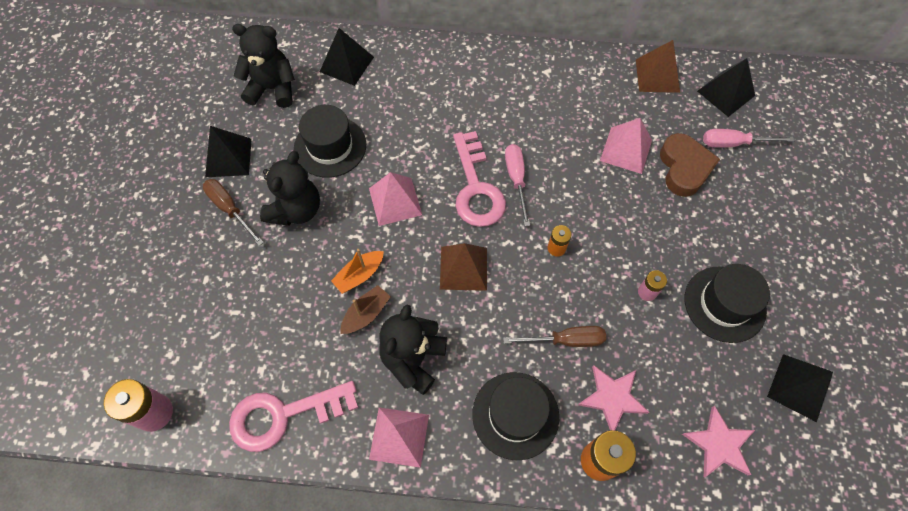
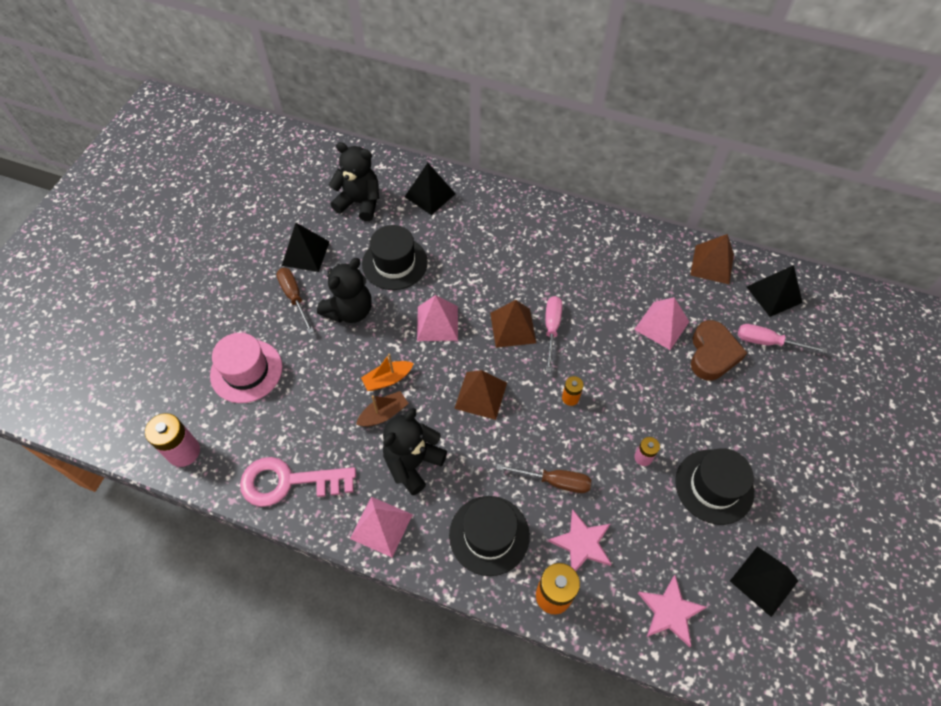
camera: 15 degrees right, 5 degrees down
(199, 304) = (246, 371): none -> pink hat
(476, 187) = (513, 327): pink key -> brown pyramid

